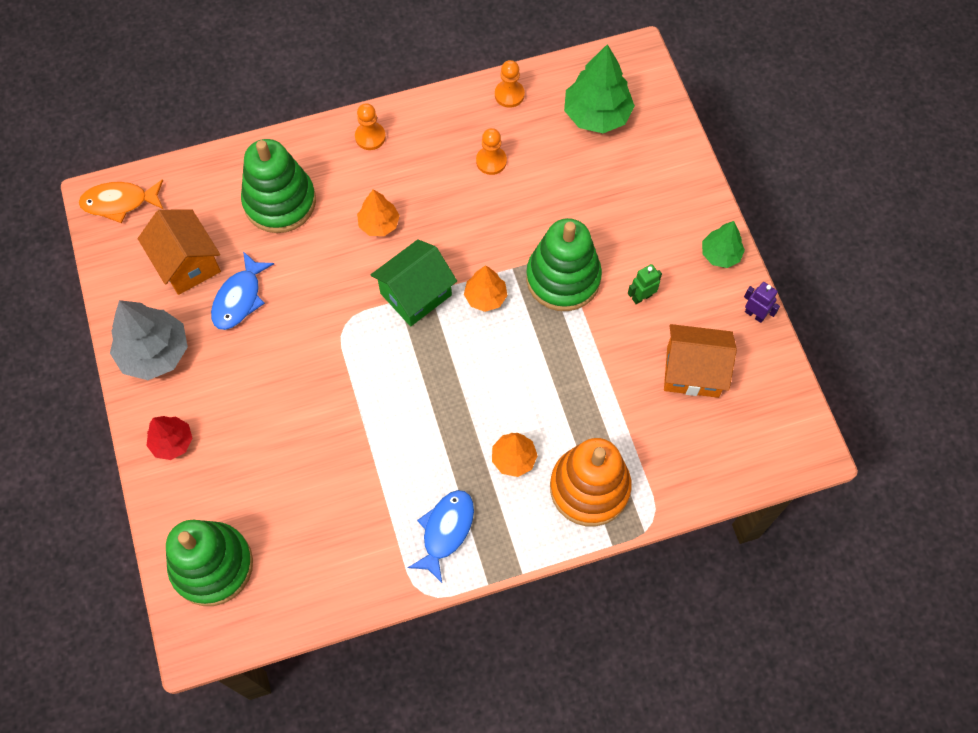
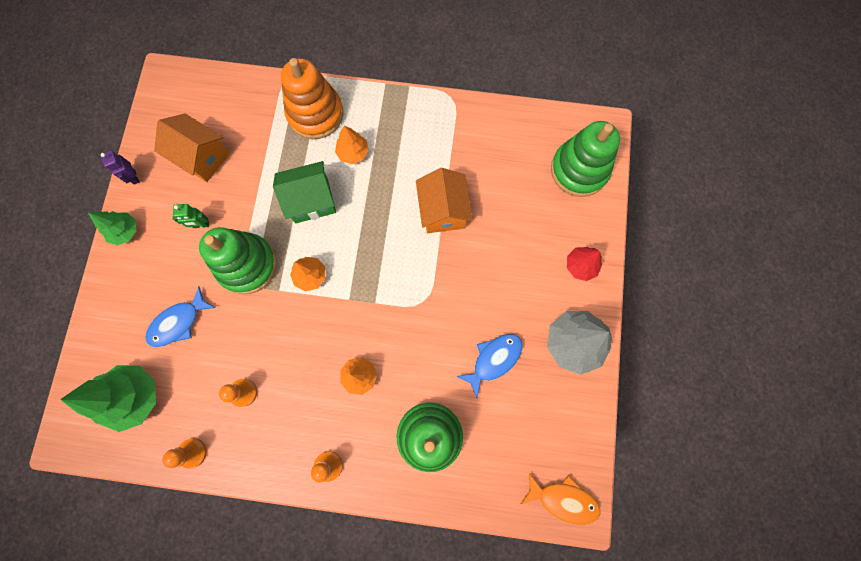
camera: 155 degrees left, 10 degrees up
(187, 263) = (524, 411): orange house -> orange house (443, 211)
(416, 294) = (360, 301): green house -> green house (311, 201)
(445, 531) = (420, 127): blue fish -> blue fish (178, 322)

